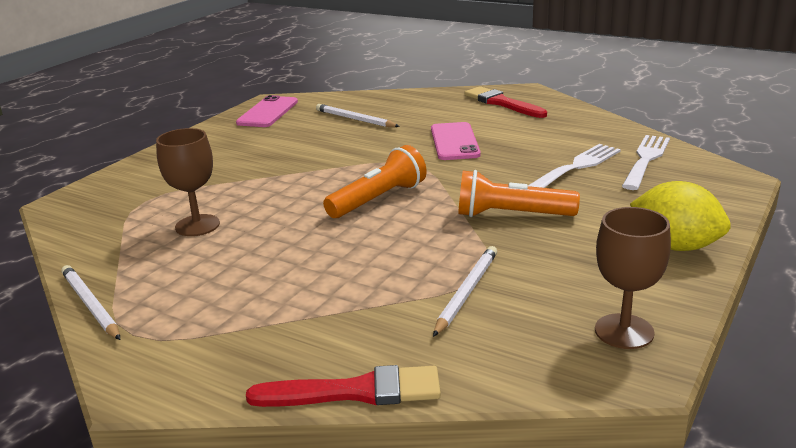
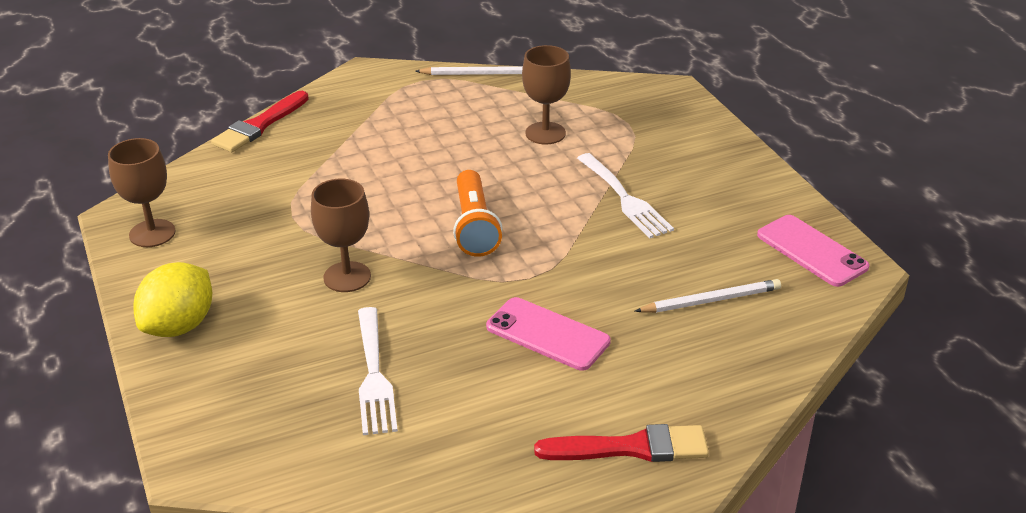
camera: 125 degrees right, 10 degrees up
(466, 292) = (283, 200): white pencil -> none
(511, 215) = (347, 277): orange flashlight -> brown goblet
(646, 159) = (319, 437): white fork -> white fork (625, 199)
(675, 246) = (179, 326): yellow lemon -> yellow lemon turned 45 degrees counterclockwise

